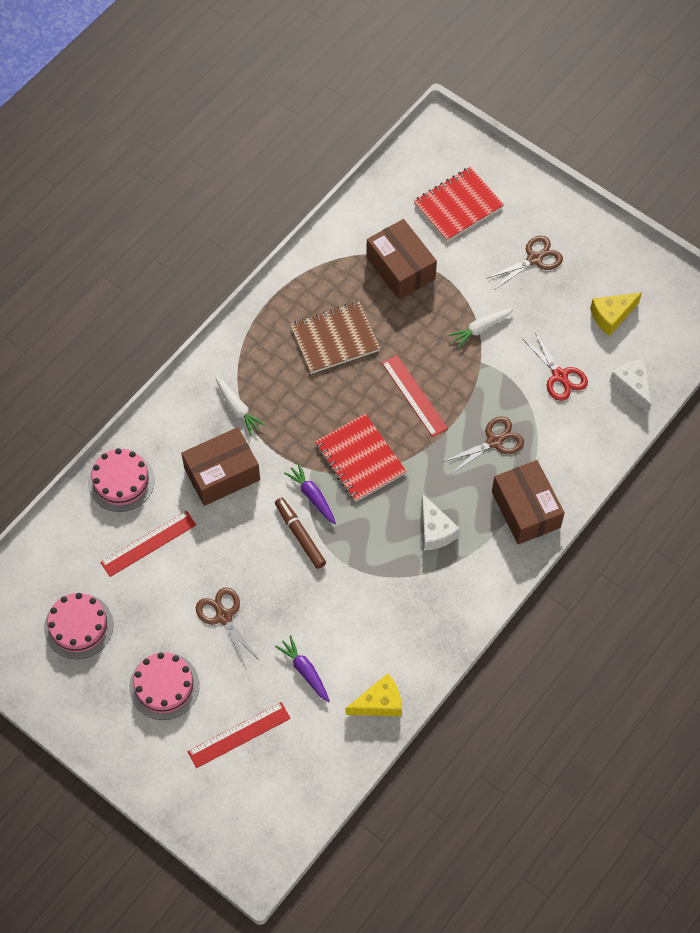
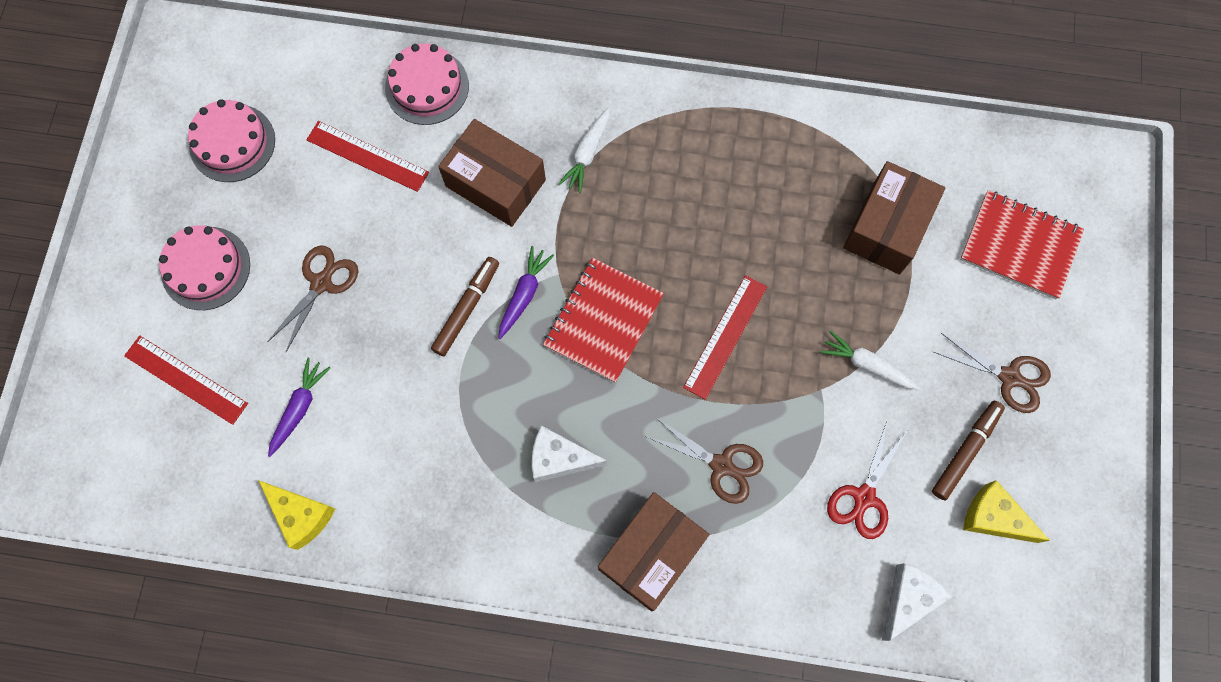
camera: 60 degrees right, 10 degrees up
(334, 339) = (743, 206): brown notebook -> none
(435, 531) = (559, 459): white cheese -> white cheese turned 60 degrees clockwise
(564, 307) = (965, 451): none -> brown marker

